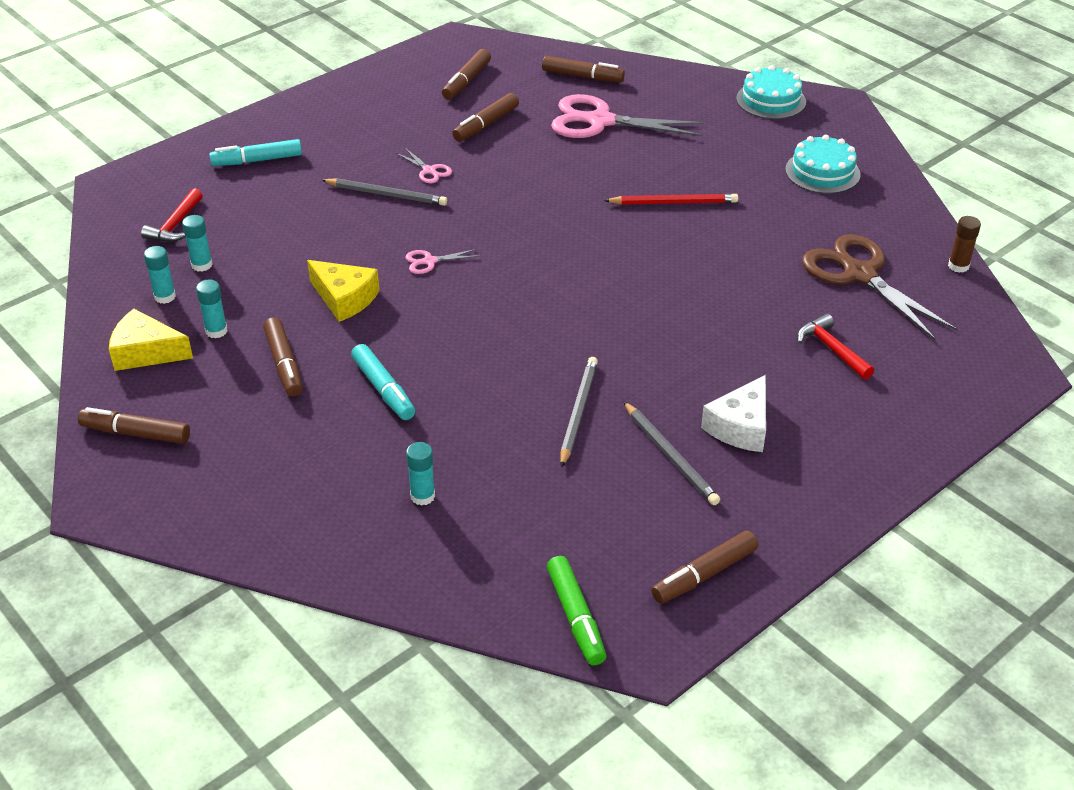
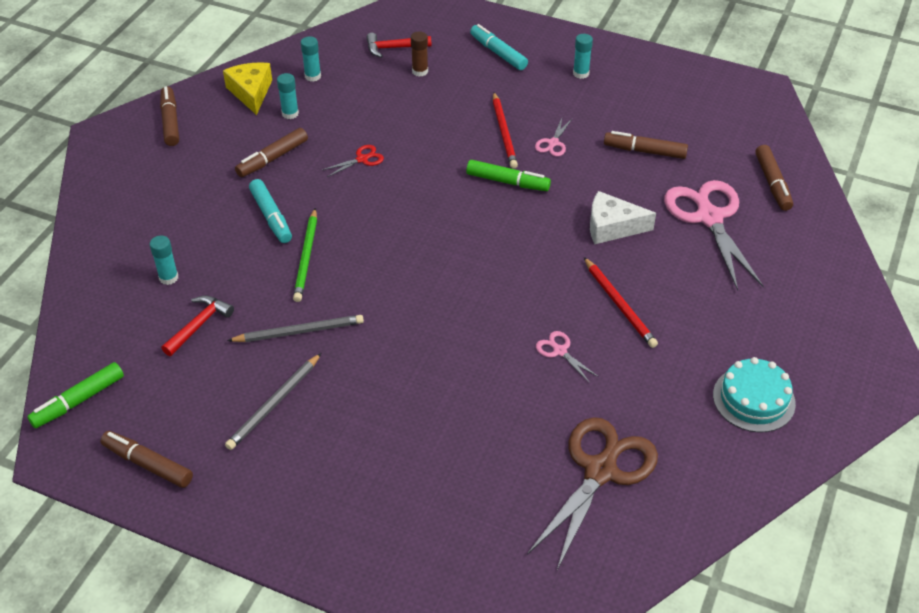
camera: 65 degrees right, 5 degrees up
(202, 265) = (357, 78): turquoise glue stick -> turquoise glue stick (581, 73)
(344, 298) = (362, 159): yellow cheese -> red scissors
(383, 389) = (271, 217): turquoise marker -> turquoise marker turned 60 degrees counterclockwise
(386, 194) = (504, 132): grey pencil -> red pencil
(429, 261) = (434, 186): pink scissors -> pink scissors (560, 351)
(462, 214) = (507, 182): none -> green marker
(466, 81) = (700, 117): brown marker -> none
(469, 379) = (306, 257): none -> green pencil
(740, 426) = (332, 439): white cheese -> white cheese (612, 227)
(771, 100) = (851, 325): turquoise cake -> none
(831, 349) = (472, 477): red hammer -> red hammer (199, 325)
(958, 266) = (669, 551): brown glue stick -> brown glue stick (420, 71)

